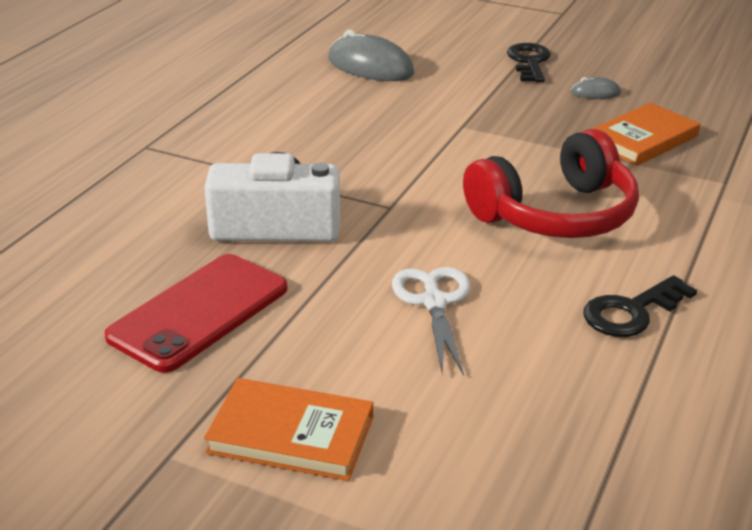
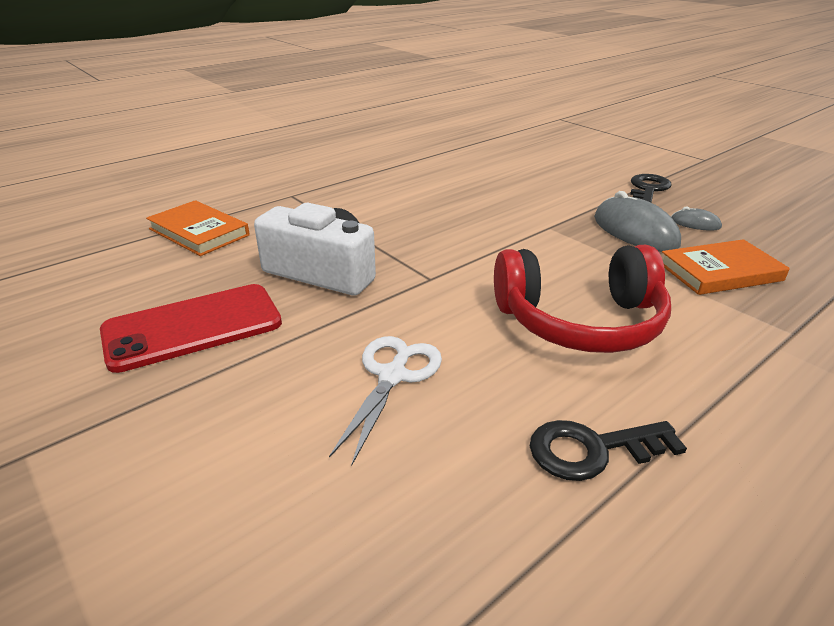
camera: 25 degrees right, 0 degrees up
(291, 435) = (138, 472): orange book -> orange book (199, 232)
(370, 67) = (507, 171): grey mouse -> grey mouse (635, 231)

